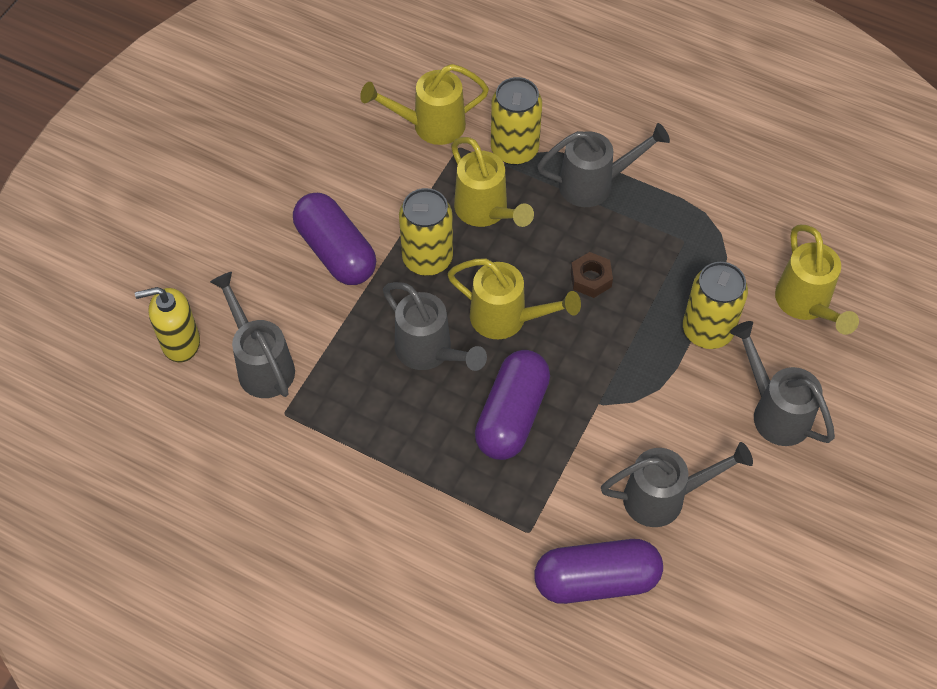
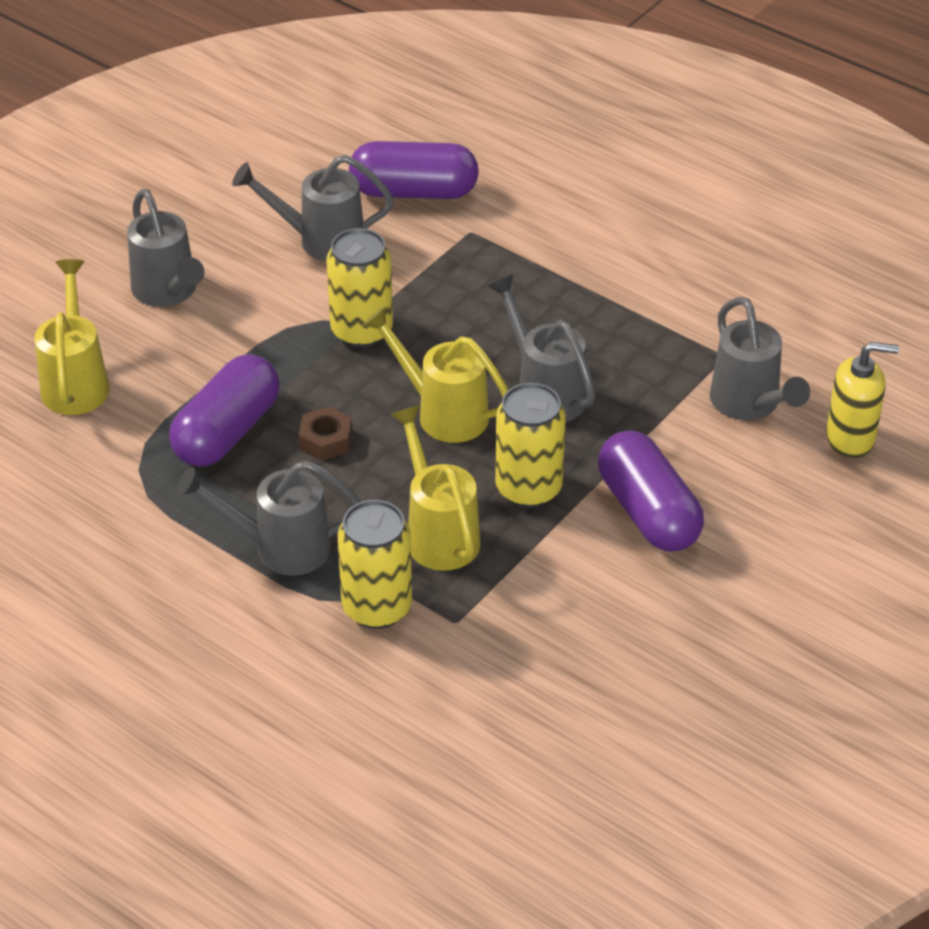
camera: 170 degrees left, 15 degrees down
(430, 126) = (491, 658): yellow watering can -> none
(512, 415) = (462, 324): purple capsule -> purple capsule (227, 431)
(707, 330) = (206, 372): yellow can -> yellow can (362, 331)

